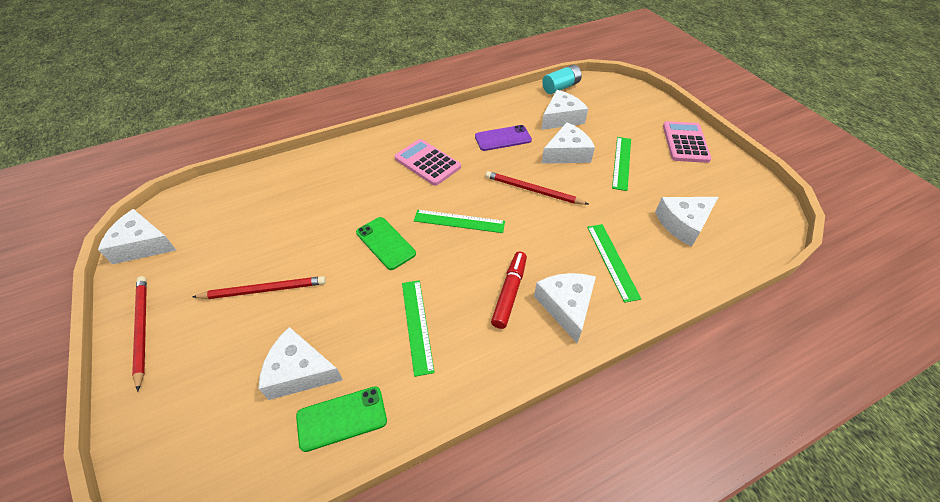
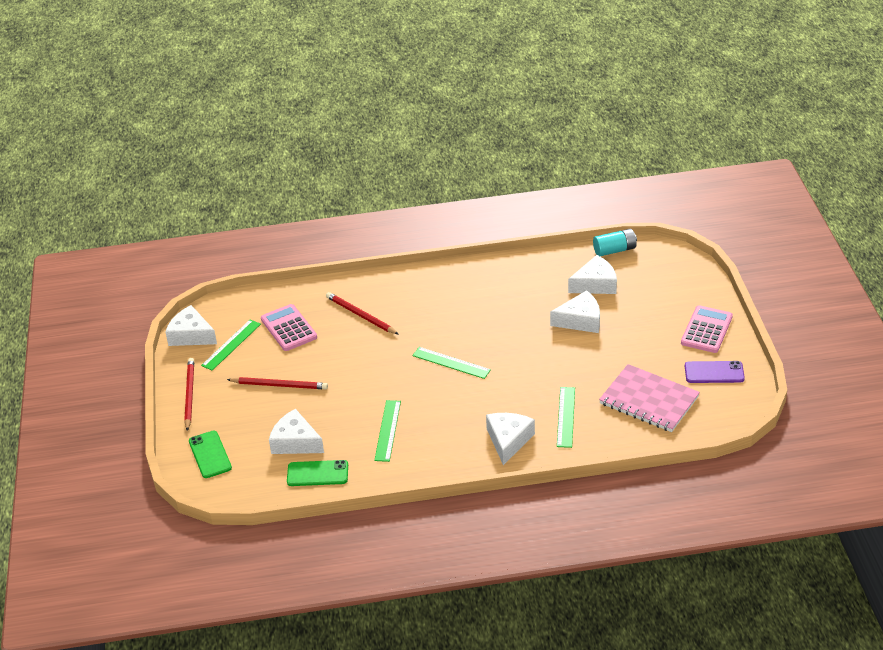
camera: 20 degrees right, 10 degrees down
(385, 243) = (383, 369): green phone -> green phone (210, 454)
(427, 163) = (443, 307): pink calculator -> pink calculator (289, 328)
(503, 138) = (525, 295): purple phone -> purple phone (714, 372)
(509, 293) = (468, 423): red marker -> none
(532, 190) = (529, 348): red pencil -> red pencil (360, 315)
(621, 163) = (628, 338): green ruler -> green ruler (231, 344)
(683, 224) = (649, 400): white cheese -> pink notebook

